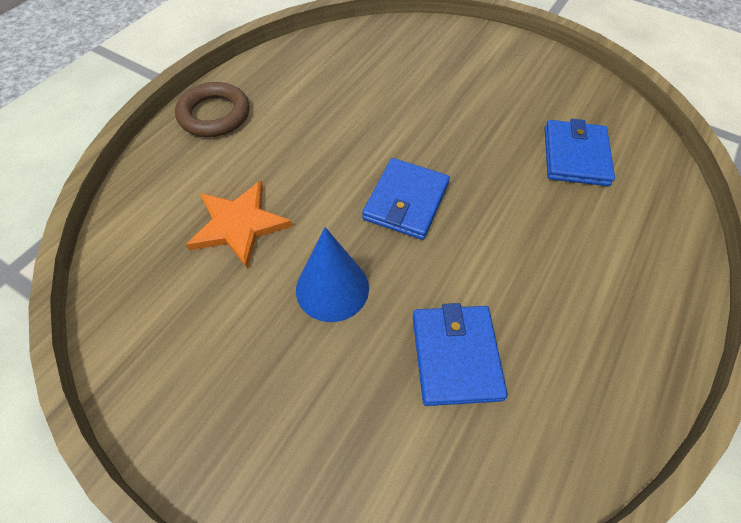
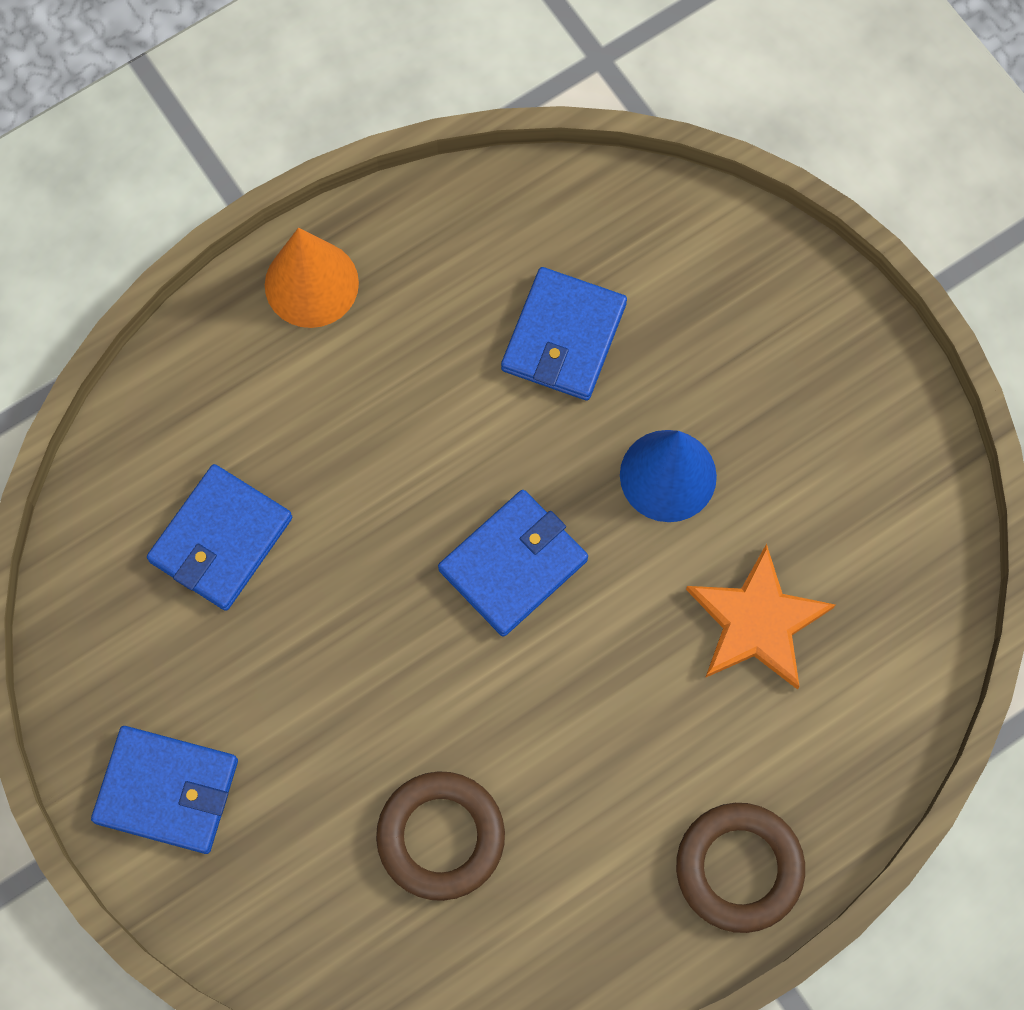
camera: 155 degrees left, 15 degrees up
(374, 82) = (441, 837): none -> brown ring
(511, 60) = (167, 791): none -> blue wallet
(654, 318) = (311, 284): none -> orange cone

